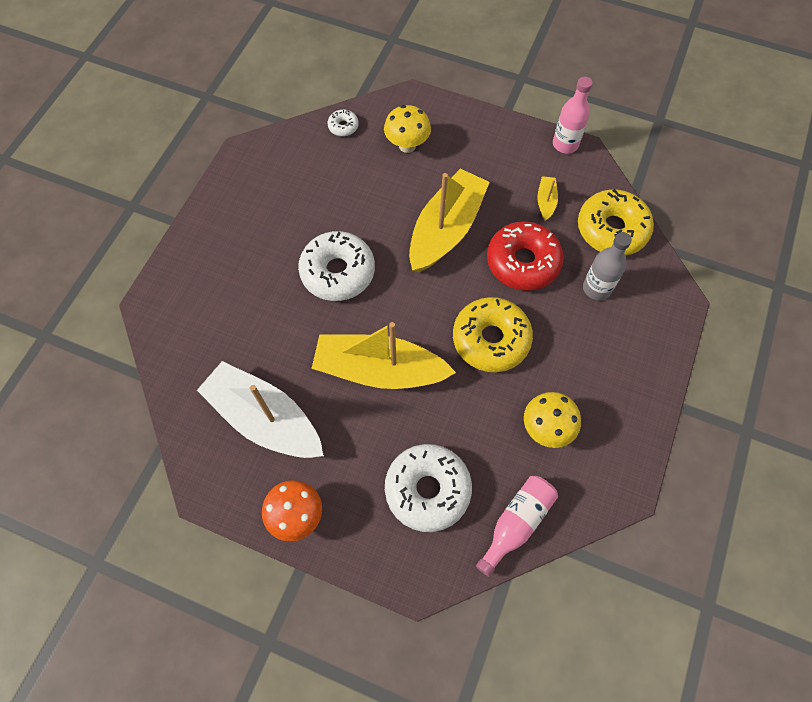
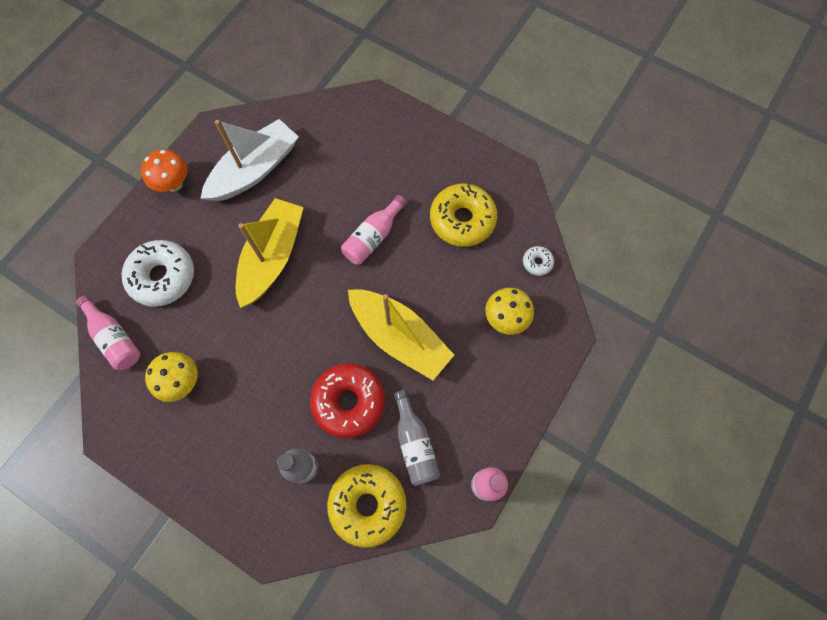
camera: 100 degrees right, 5 degrees up
(337, 272) = (373, 237): white donut -> pink bottle
(491, 339) = (276, 354): yellow donut -> yellow donut (462, 220)
(546, 201) = (414, 443): yellow boat -> grey bottle

